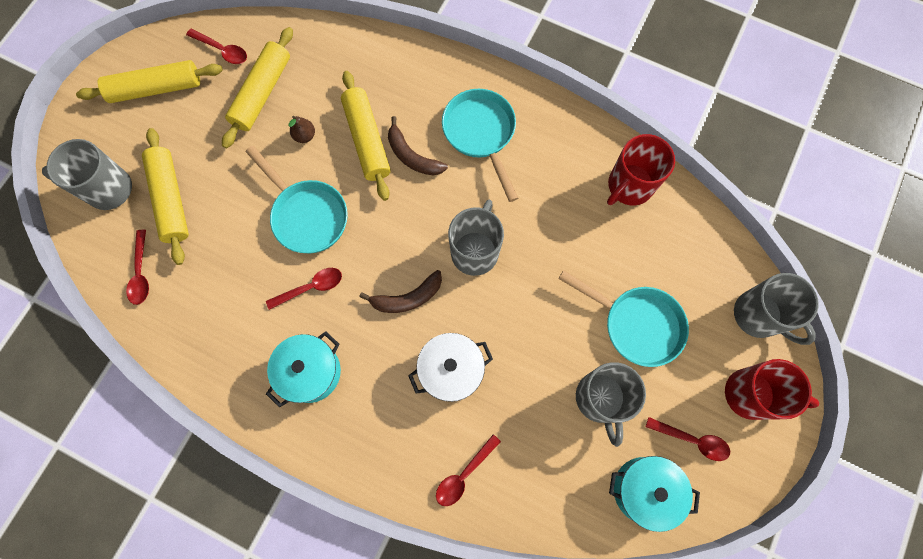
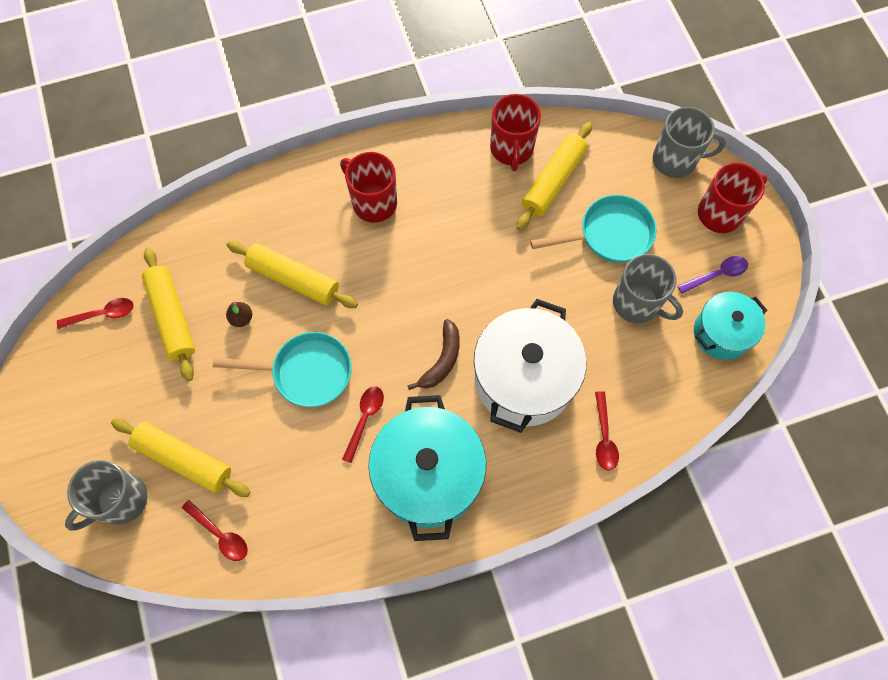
camera: 45 degrees left, 5 degrees down
(156, 88) = (76, 391): yellow rolling pin -> yellow rolling pin (553, 181)
(310, 372) = (428, 476): turquoise pot -> turquoise pot, size x1.69
(412, 156) = (340, 261): brown banana -> none
(451, 370) = (524, 379): white pot -> white pot, size x1.69
(475, 251) = (455, 285): grey mug -> none
(481, 134) = (373, 202): turquoise pan -> red mug
(692, 440) = (716, 275): red spoon -> purple spoon

